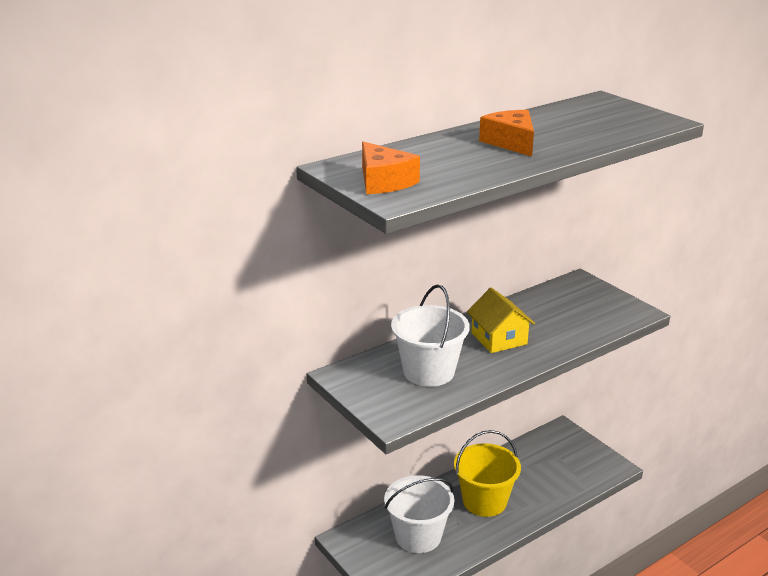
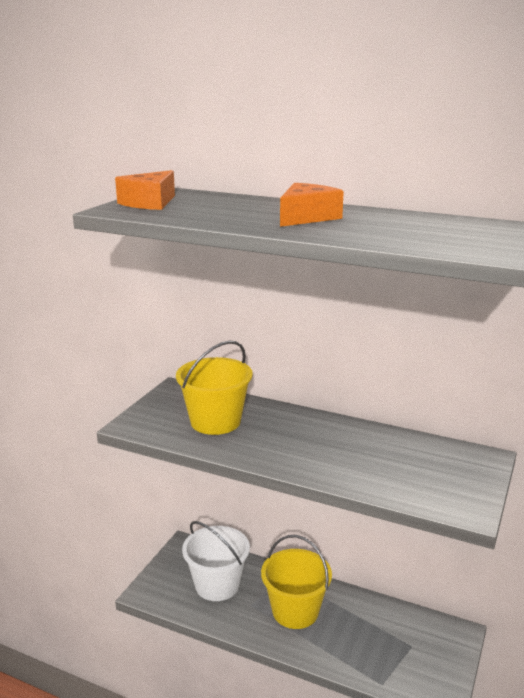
camera: 60 degrees right, 5 degrees down
(428, 371) = (215, 421): white bucket -> yellow bucket
(499, 338) = (307, 440): yellow house -> none

